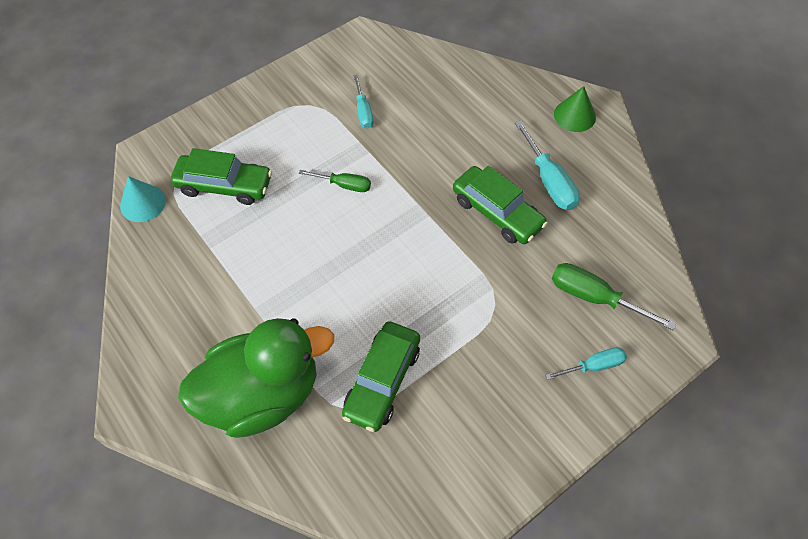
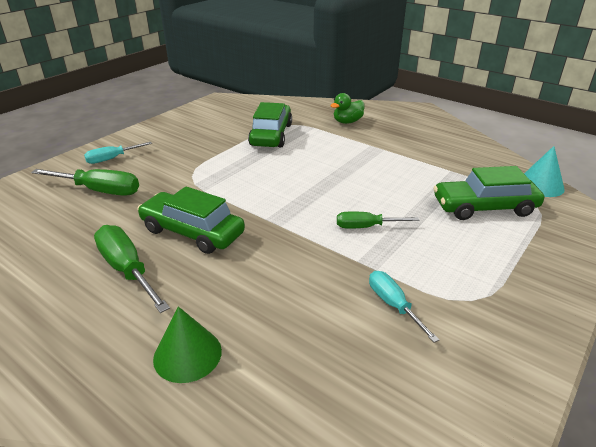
camera: 165 degrees right, 25 degrees down
(262, 394) = (347, 122): green duck -> green duck, size x0.41
(549, 180) = (127, 270): turquoise screwdriver -> green screwdriver
(574, 115) = (68, 363): green cone -> green cone (187, 354)

